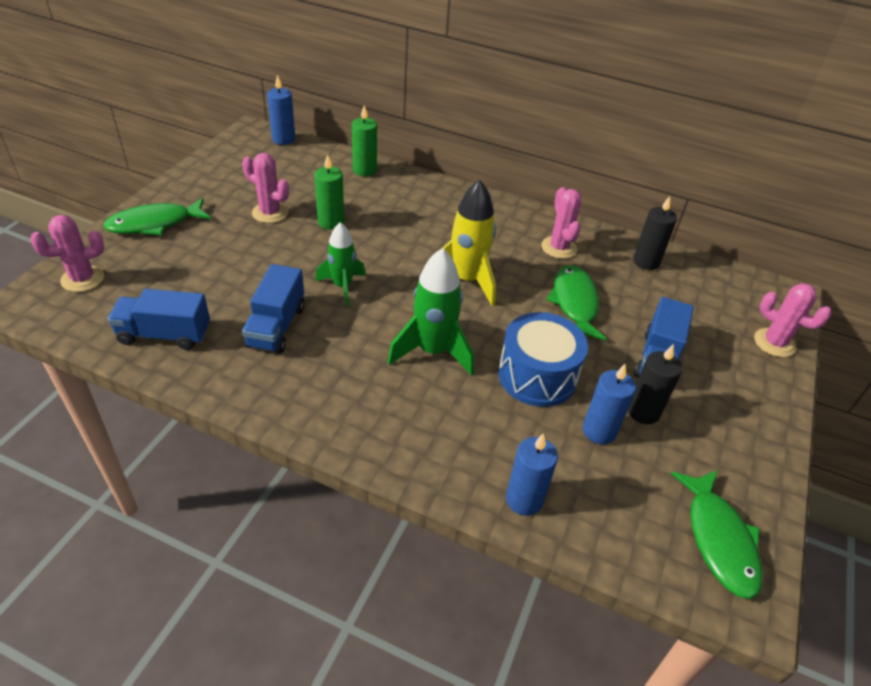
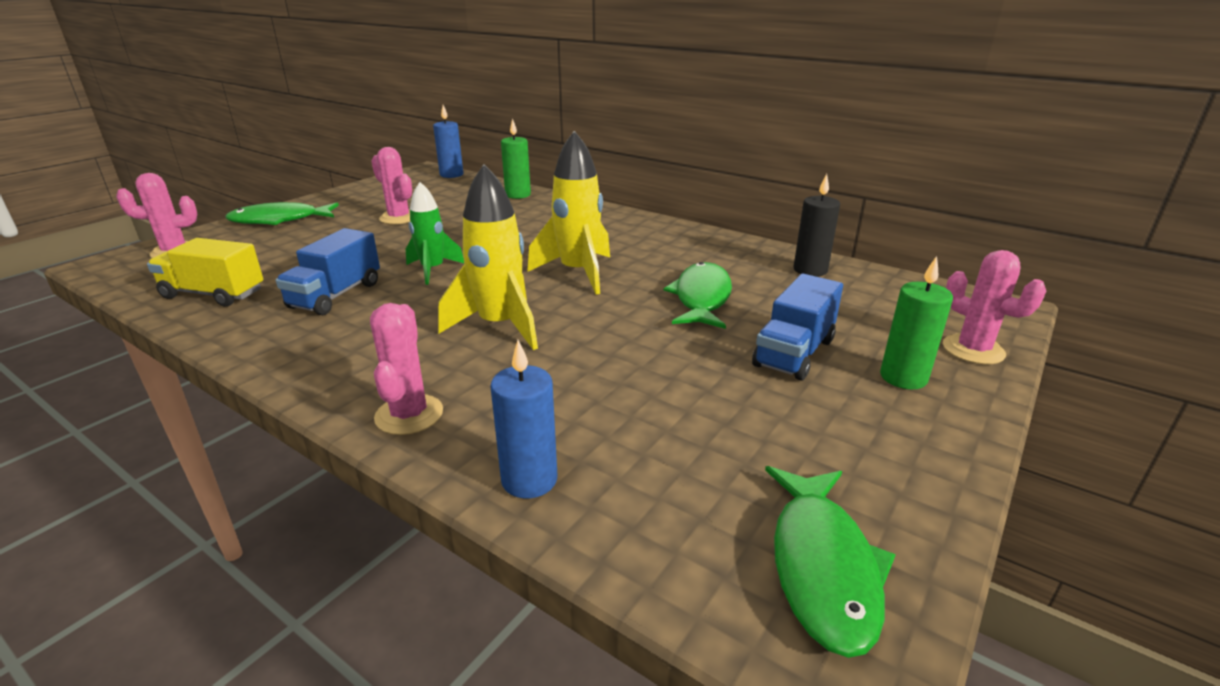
camera: 15 degrees right, 15 degrees down
(164, 335) = (213, 294): blue truck -> yellow truck
(331, 222) = (456, 226): green candle -> green candle (903, 377)
(433, 351) = (499, 326): green rocket -> yellow rocket
(537, 376) = (619, 356): blue drum -> none
(559, 248) = (704, 254): pink cactus -> pink cactus (409, 415)
(599, 431) = (678, 417): blue candle -> none
(643, 411) = (752, 402): black candle -> none

